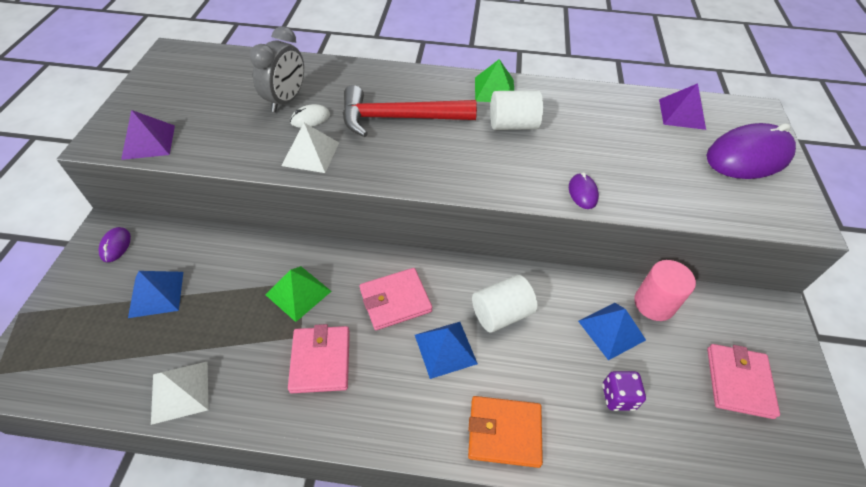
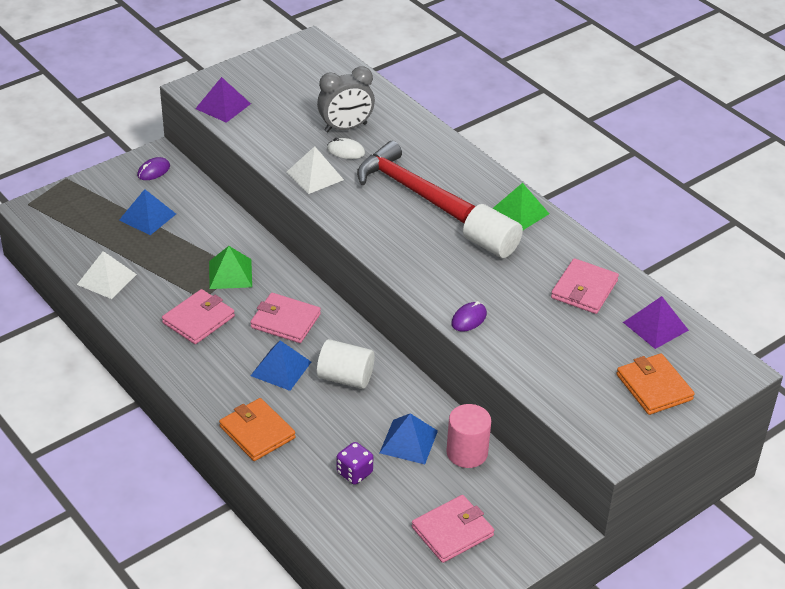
camera: 45 degrees right, 10 degrees down
(610, 117) = (584, 289): none -> pink wallet
(748, 156) = (654, 387): purple mouse -> orange wallet

